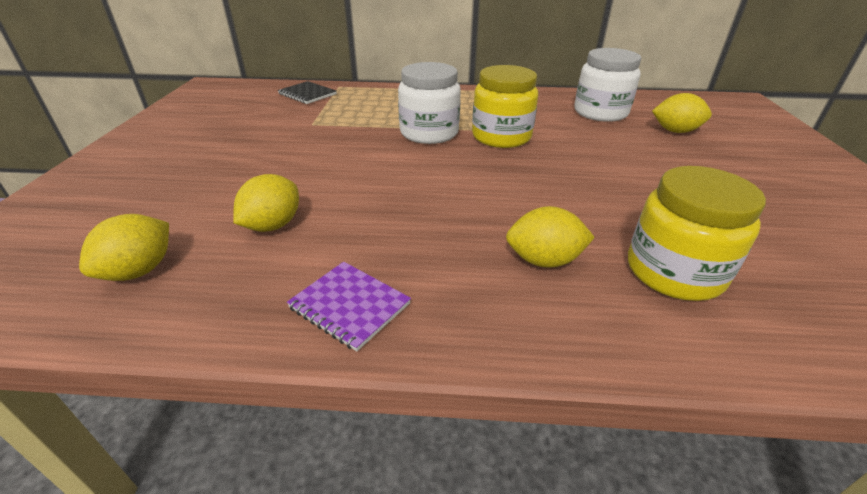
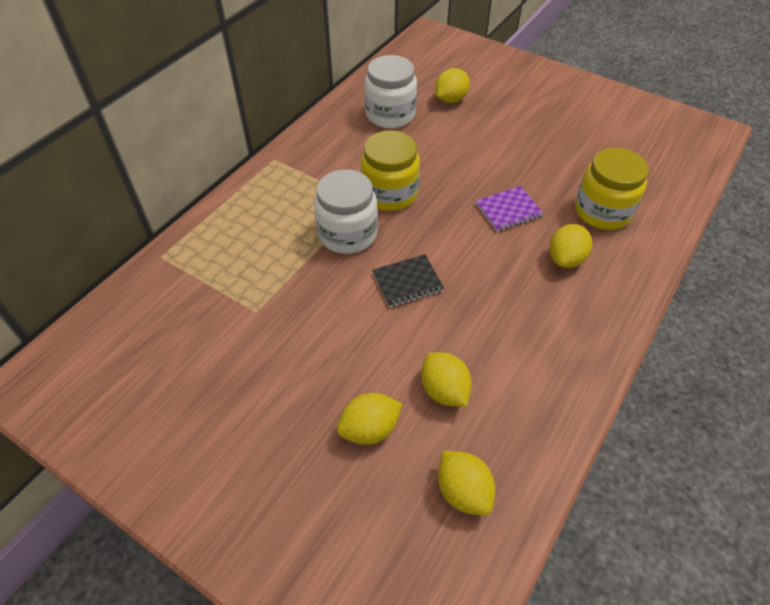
camera: 60 degrees left, 15 degrees up
(208, 198) = (370, 429): none -> yellow lemon
(307, 94) = (162, 291): black notebook -> black notebook (407, 282)
(349, 306) = (564, 371): purple notebook -> purple notebook (508, 210)

